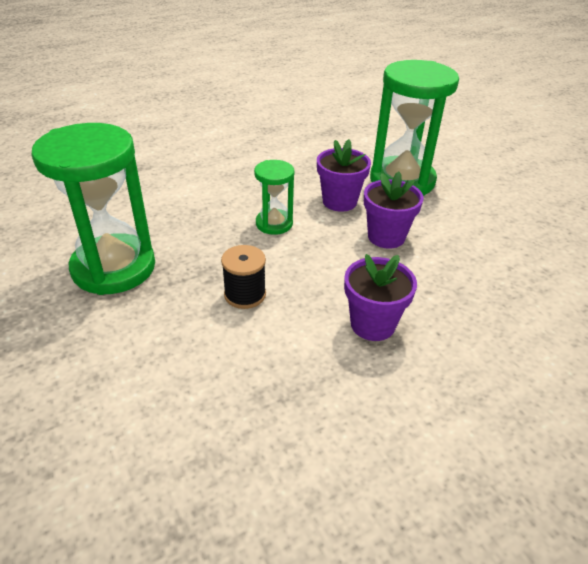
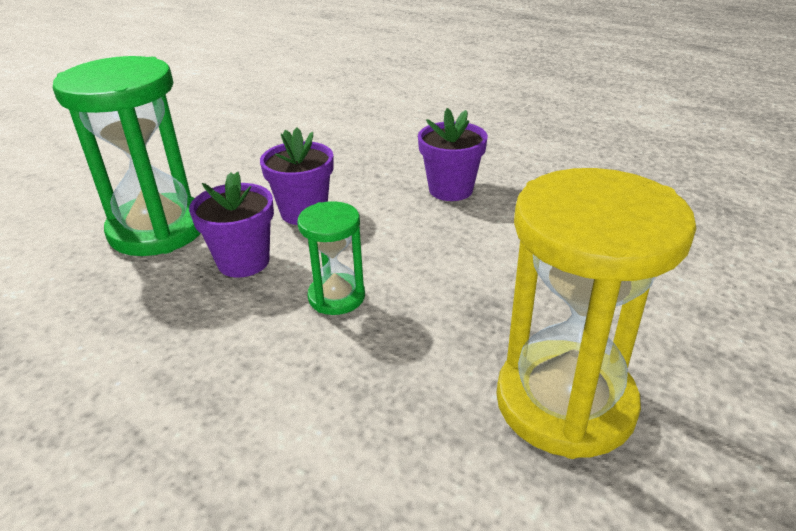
camera: 115 degrees left, 5 degrees down
(114, 268) = (565, 402): green hourglass -> yellow hourglass
(245, 294) = (489, 268): black spool -> none

